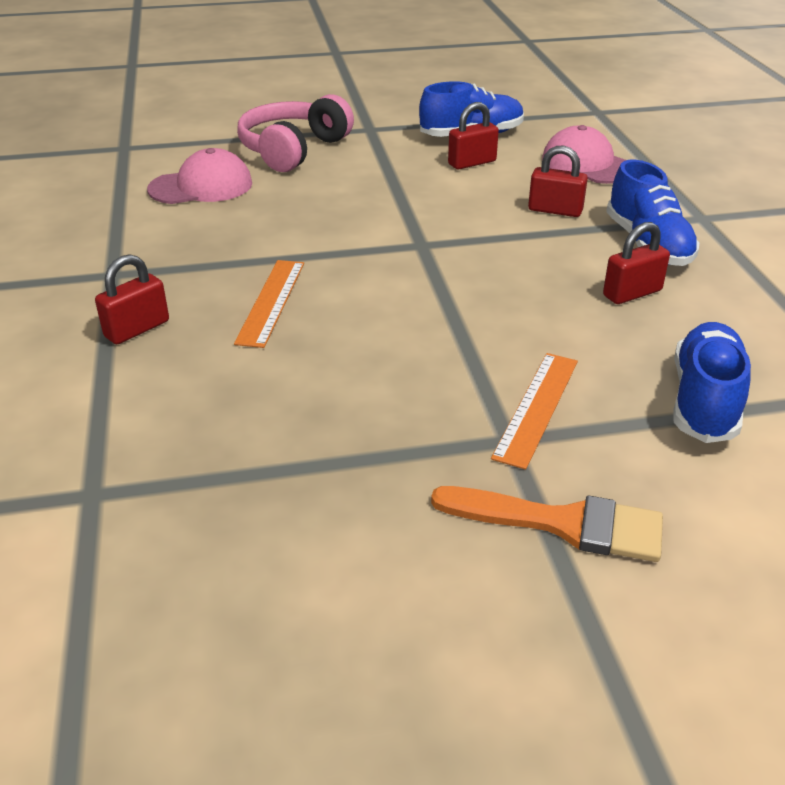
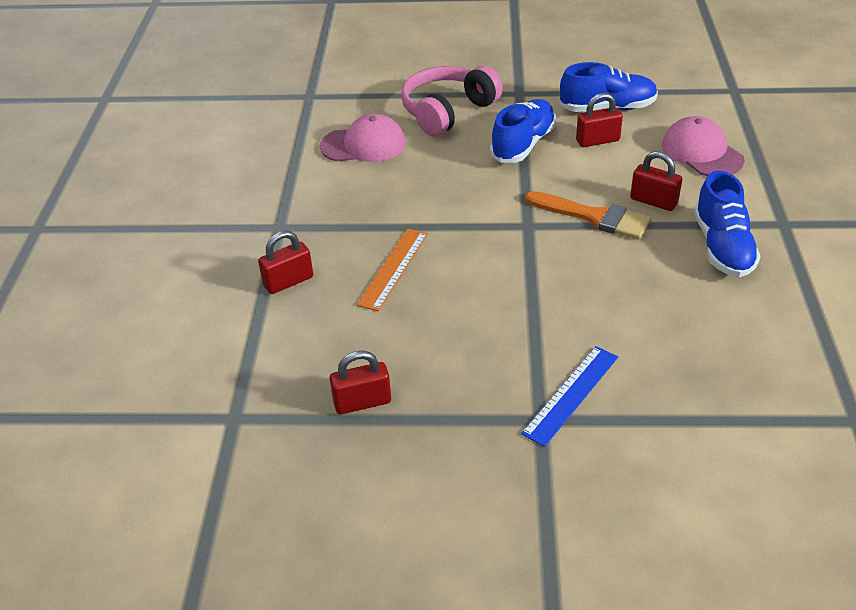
camera: 15 degrees right, 5 degrees up
(536, 407) = (571, 394): orange ruler -> blue ruler
(562, 523) = (556, 495): orange brush -> orange brush (594, 217)
(632, 293) = (689, 296): red padlock -> red padlock (362, 402)
(704, 400) = (708, 408): blue shoe -> blue shoe (523, 144)

